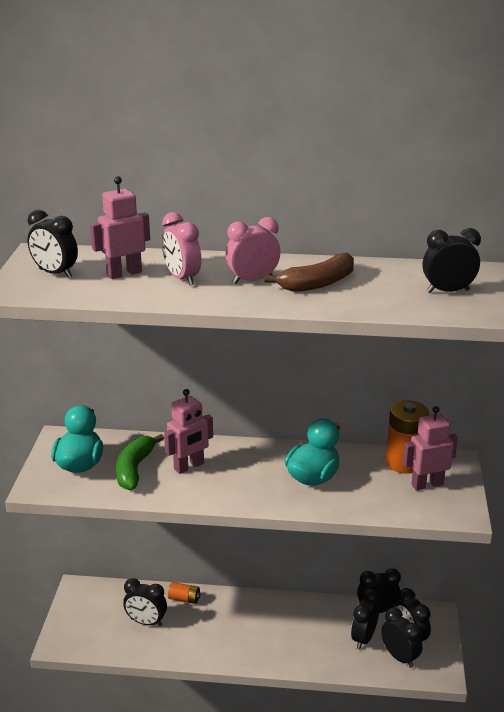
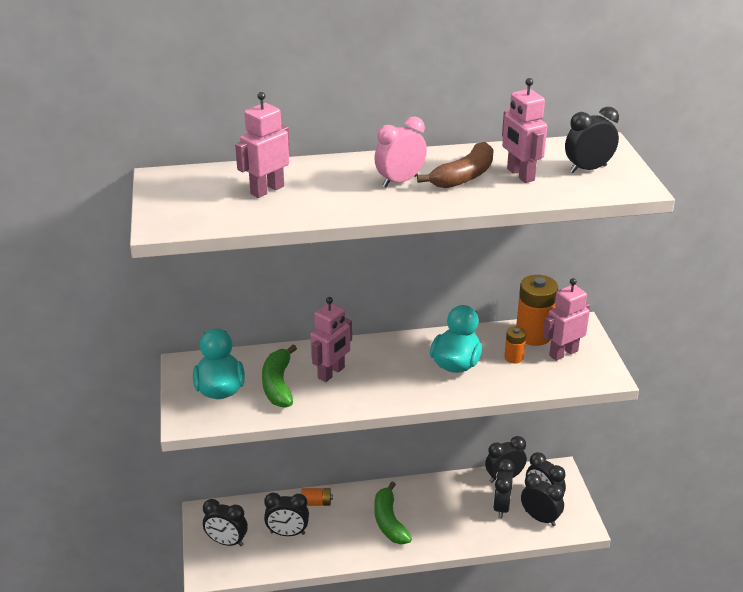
camera: 15 degrees left, 5 degrees up
(55, 273) = (195, 199): black clock -> black clock (227, 542)
(182, 278) = (329, 188): pink clock -> none
(246, 630) = (389, 521): none -> green banana
(374, 481) = (514, 357): none -> orange battery
(375, 288) = (520, 175): none -> pink robot

